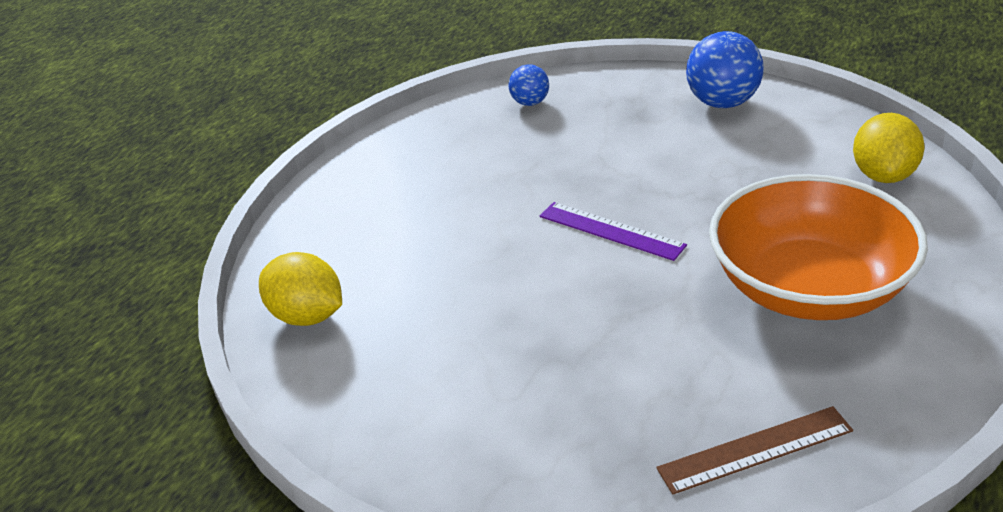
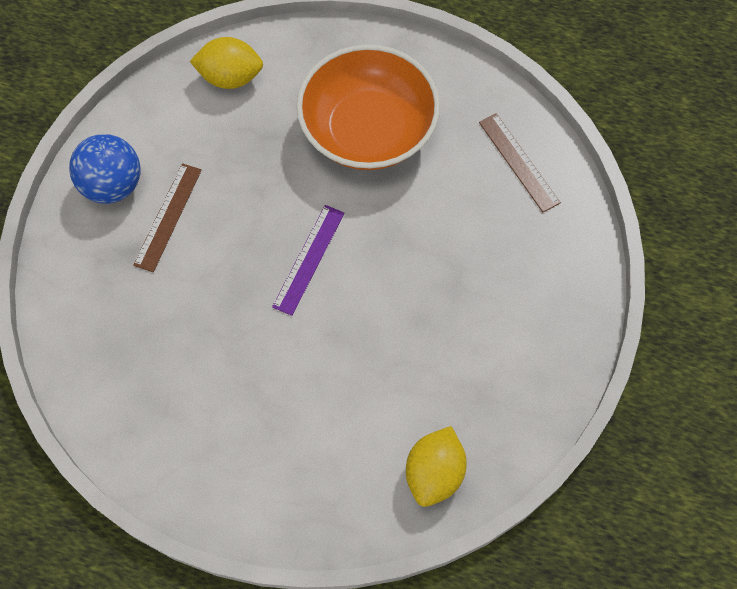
camera: 105 degrees left, 30 degrees up
(530, 103) = (99, 353): blue ball -> none
(680, 136) = (168, 217): none -> brown ruler

